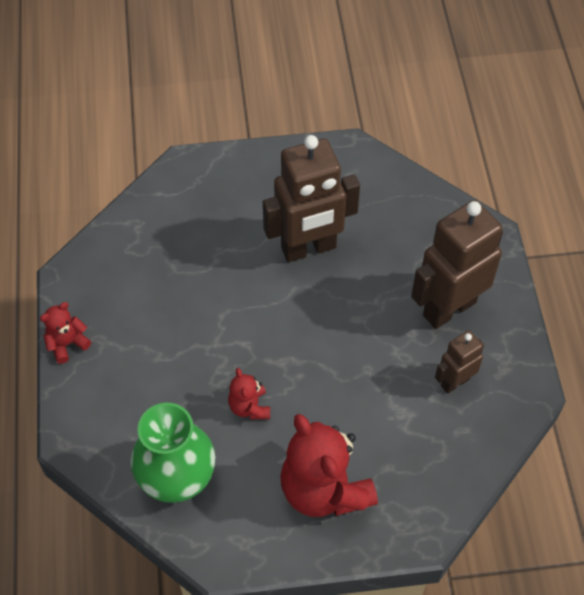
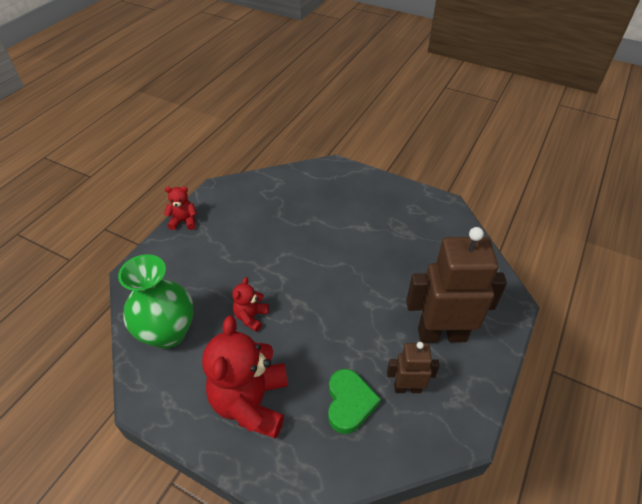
camera: 35 degrees right, 10 degrees down
(309, 248) = (371, 245): brown robot -> none
(414, 430) = (349, 403): none -> green heart

